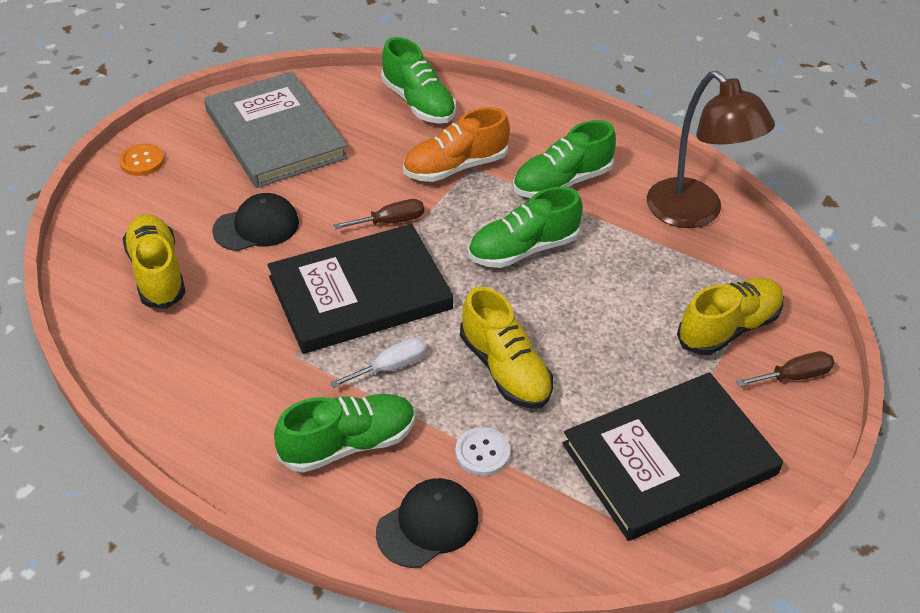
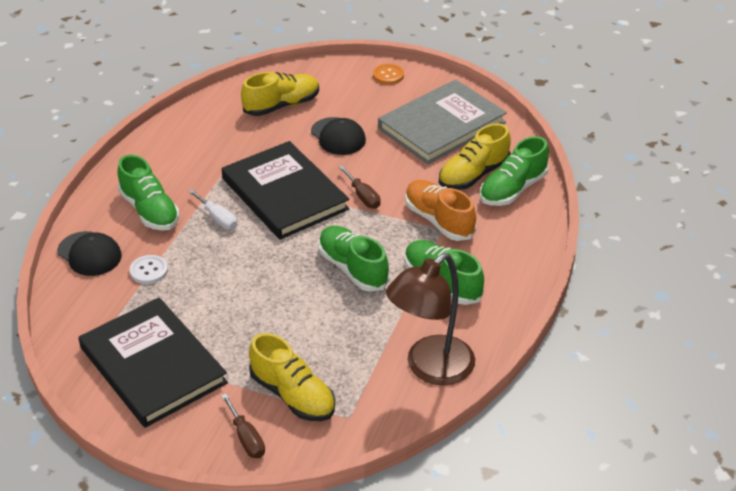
camera: 80 degrees right, 5 degrees down
(505, 369) = (225, 273): yellow shoe -> yellow shoe (473, 175)

